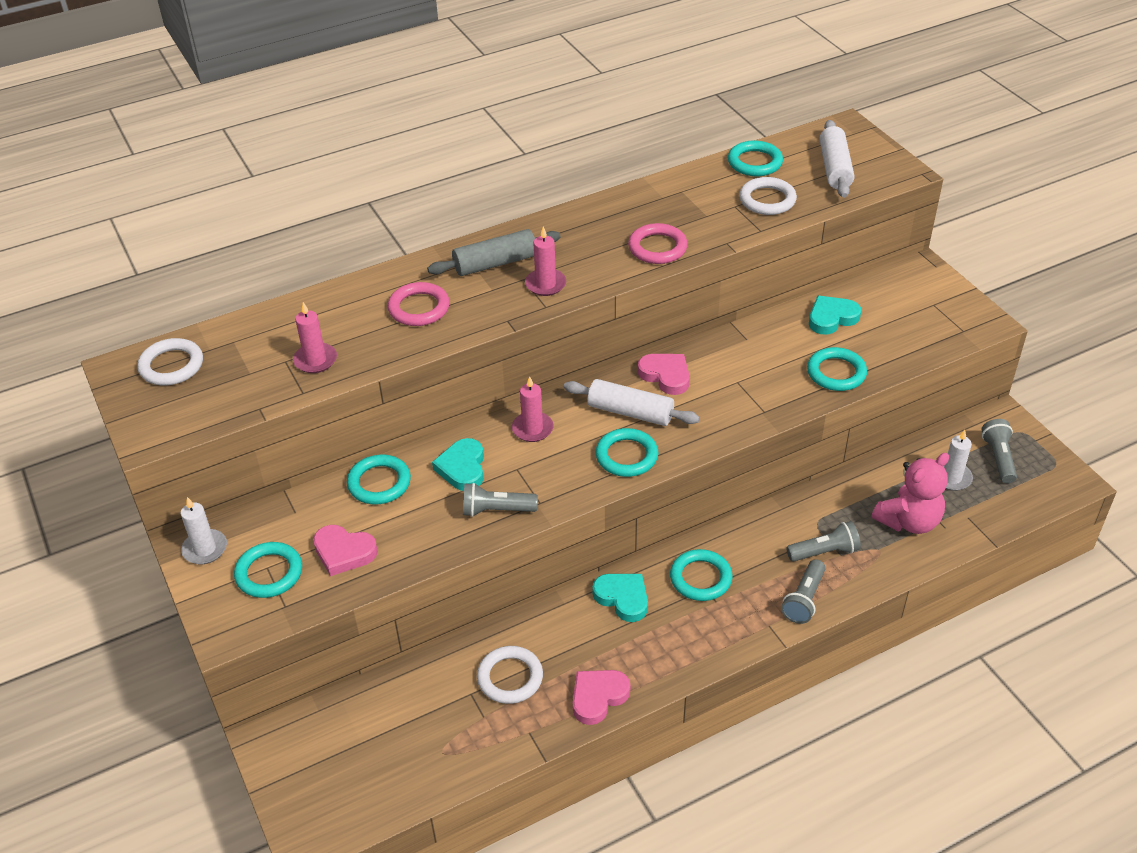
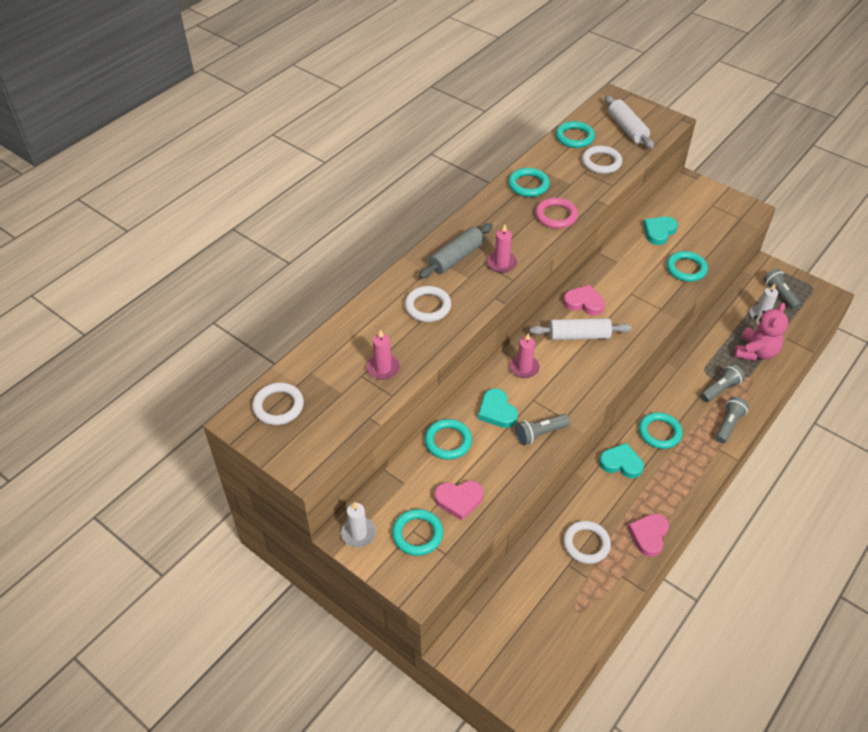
camera: 25 degrees left, 5 degrees up
(419, 308) = (427, 306): pink ring -> white ring
(626, 456) = (597, 367): turquoise ring -> turquoise ring (528, 185)
(804, 599) = (728, 424): grey flashlight -> grey flashlight turned 150 degrees counterclockwise

